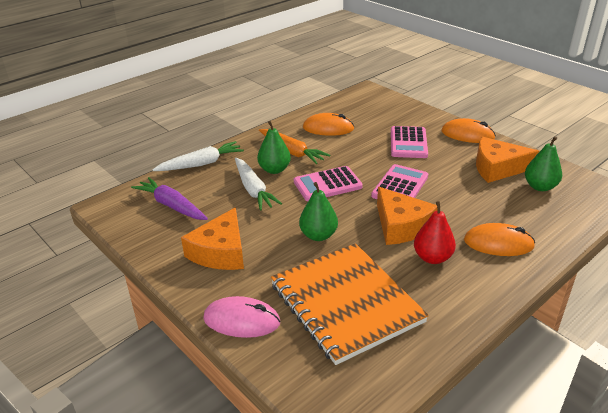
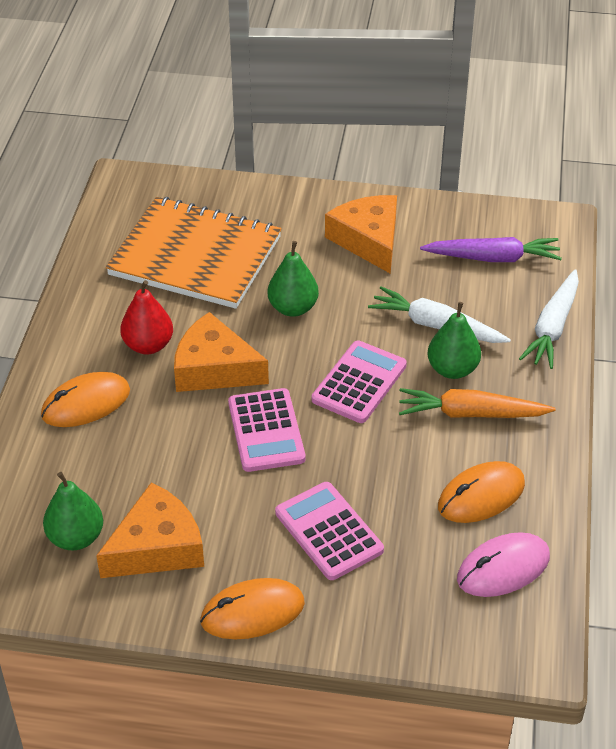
camera: 140 degrees right, 10 degrees up
(241, 320) = (270, 198): pink mouse -> pink mouse (503, 568)

